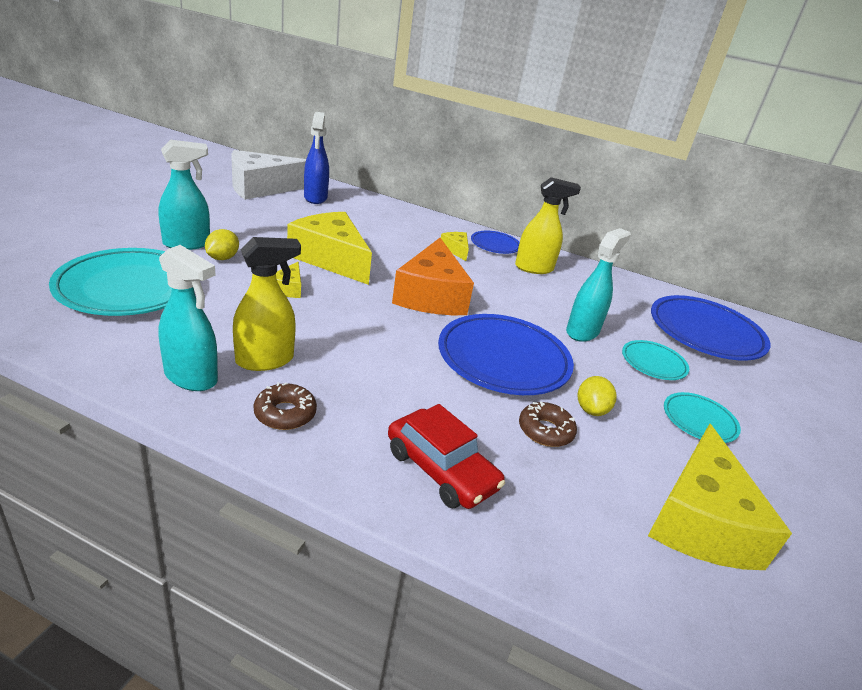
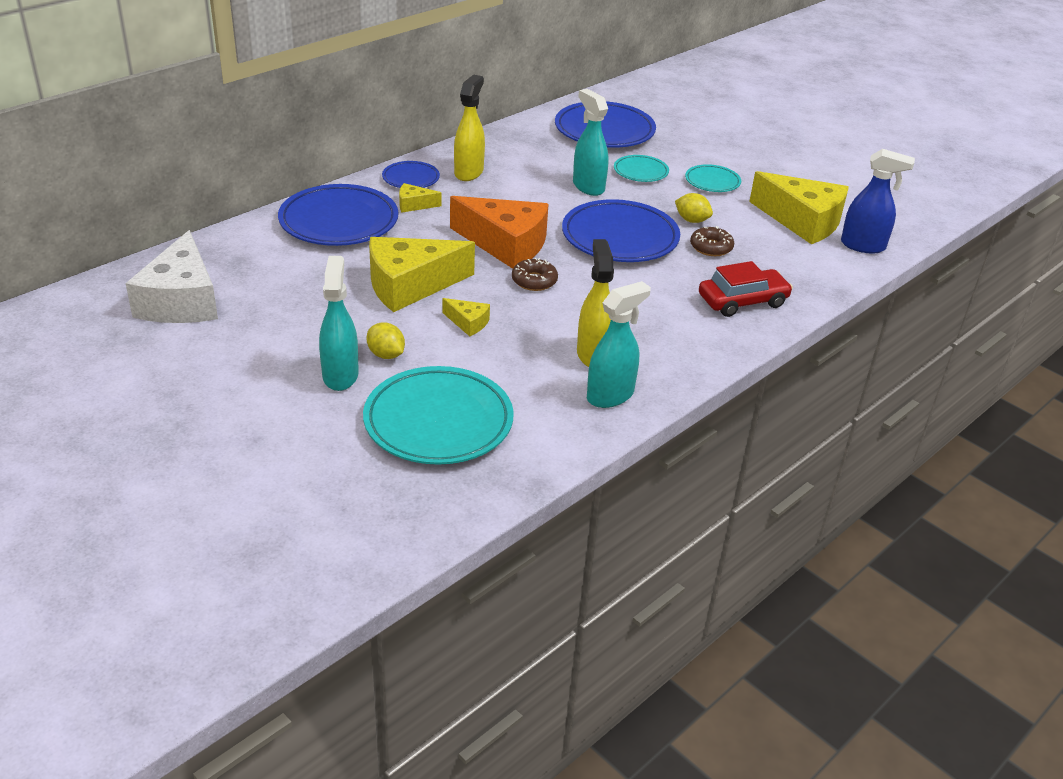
camera: 65 degrees left, 5 degrees up
(285, 413) = (669, 355): brown donut -> brown donut (534, 281)
(315, 198) = (234, 265): blue spray bottle -> blue spray bottle (863, 246)
(402, 225) = (339, 221): none -> blue plate

